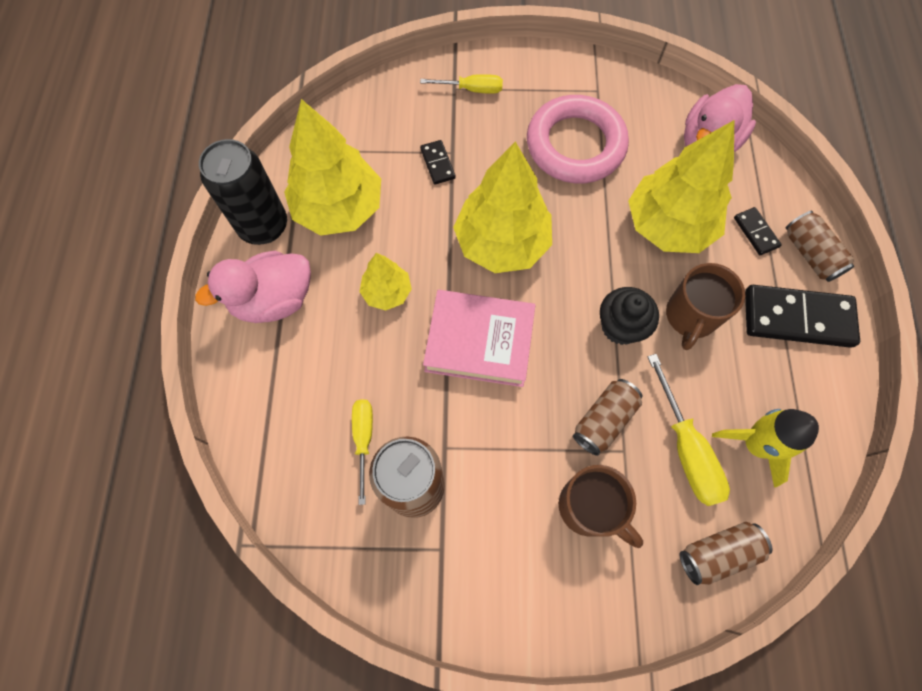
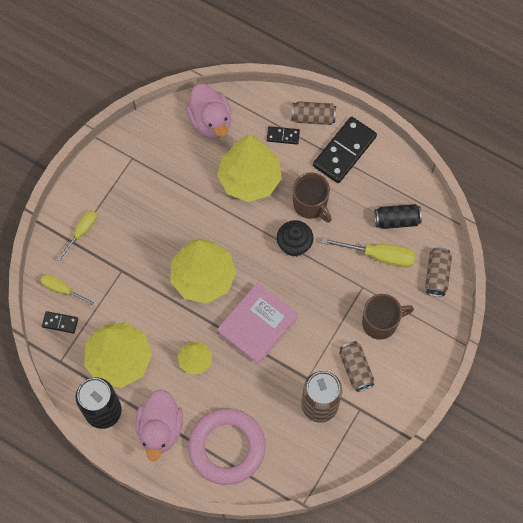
camera: 60 degrees left, 0 degrees up
(363, 439) = (277, 419): yellow screwdriver -> yellow screwdriver (63, 290)
(438, 163) = (124, 283): black domino -> black domino (60, 322)
(575, 145) = (163, 196): pink ring -> pink ring (227, 447)
(604, 420) = (340, 287): brown can -> brown can (355, 369)
(755, 444) = (396, 220): yellow rocket -> black can

